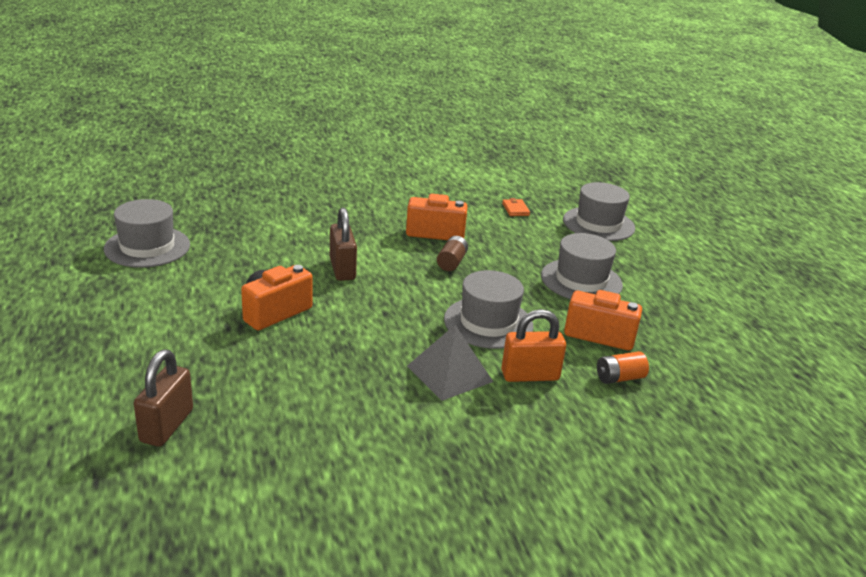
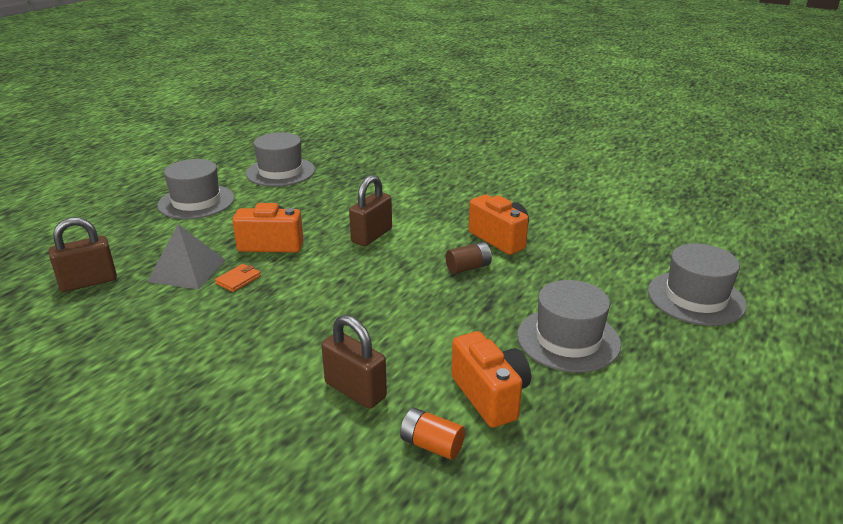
camera: 50 degrees right, 0 degrees up
(450, 373) = (298, 350): grey pyramid -> grey pyramid (187, 270)
(488, 322) = (405, 329): grey hat -> grey hat (196, 202)
(515, 209) = (620, 249): orange wallet -> orange wallet (238, 280)
(530, 375) = (355, 390): orange padlock -> brown padlock

